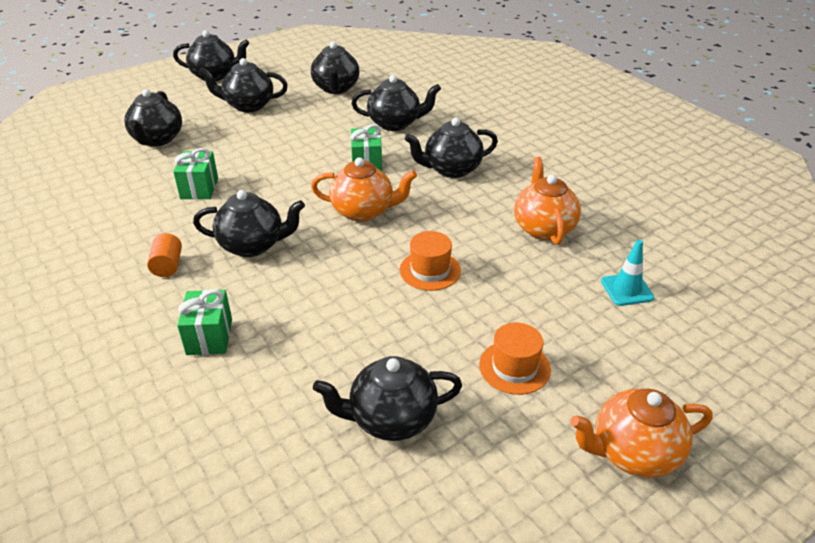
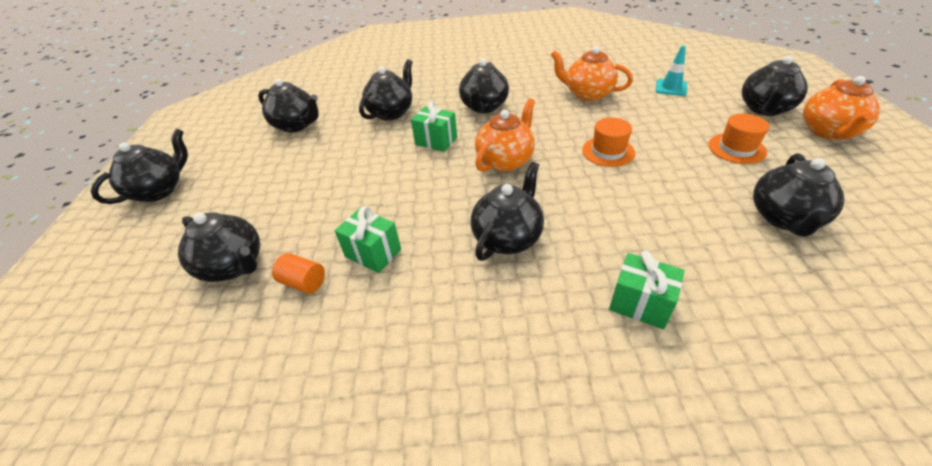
camera: 55 degrees left, 5 degrees up
(167, 265) = (498, 311): orange cylinder -> orange cylinder (304, 282)
(248, 106) = (254, 182): black teapot -> black teapot (764, 109)

